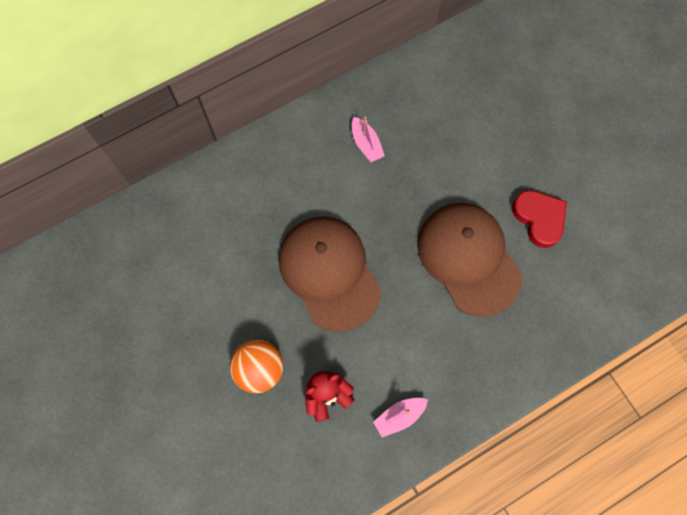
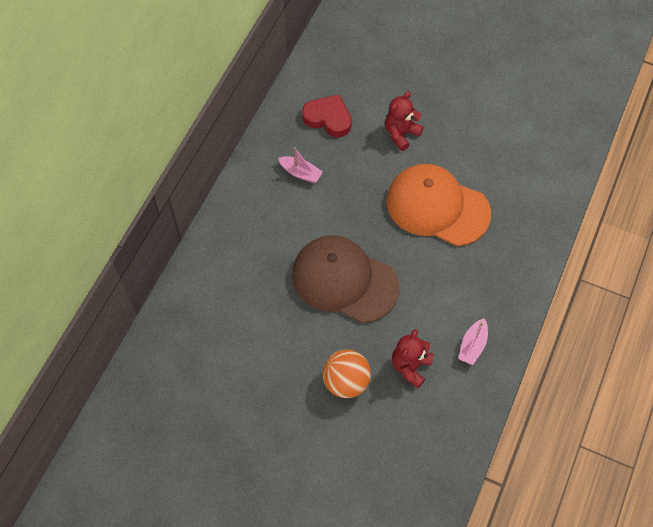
camera: 35 degrees left, 10 degrees down
(468, 258) = (437, 207): brown cap -> orange cap
(488, 164) = (401, 134): none -> red teddy bear
(539, 219) = (465, 149): red heart -> red heart (328, 118)

